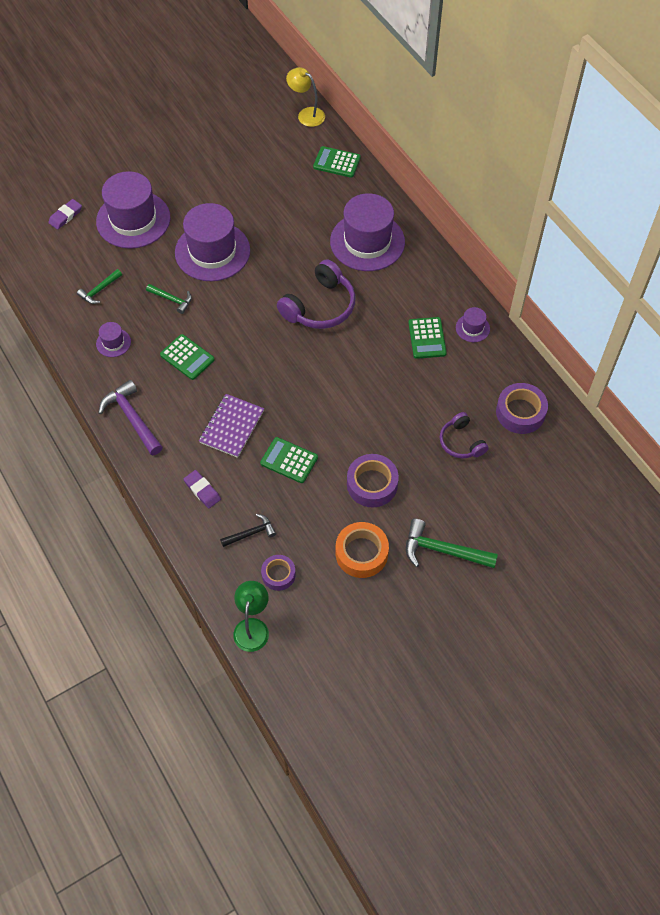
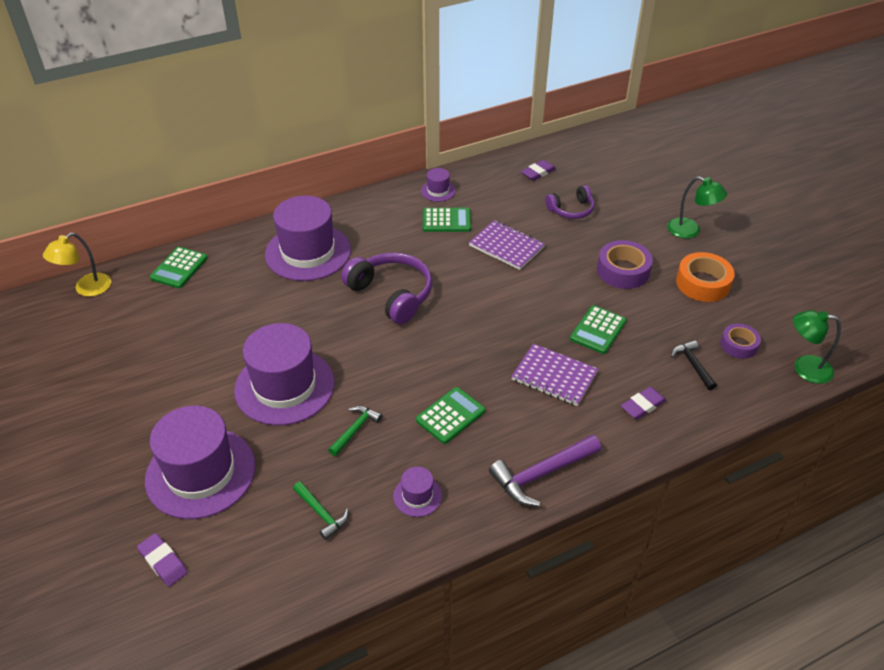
camera: 85 degrees left, 15 degrees down
(395, 388) = (506, 246): none -> purple notebook
(443, 550) = (690, 231): green hammer -> green lamp
(520, 412) = (538, 173): purple tape -> purple eraser

